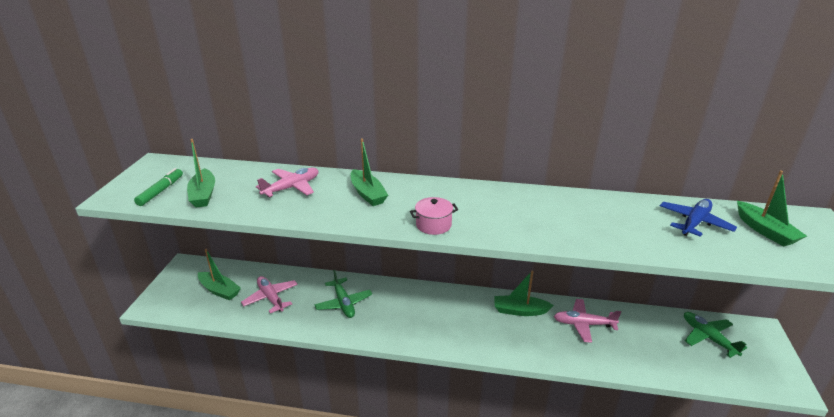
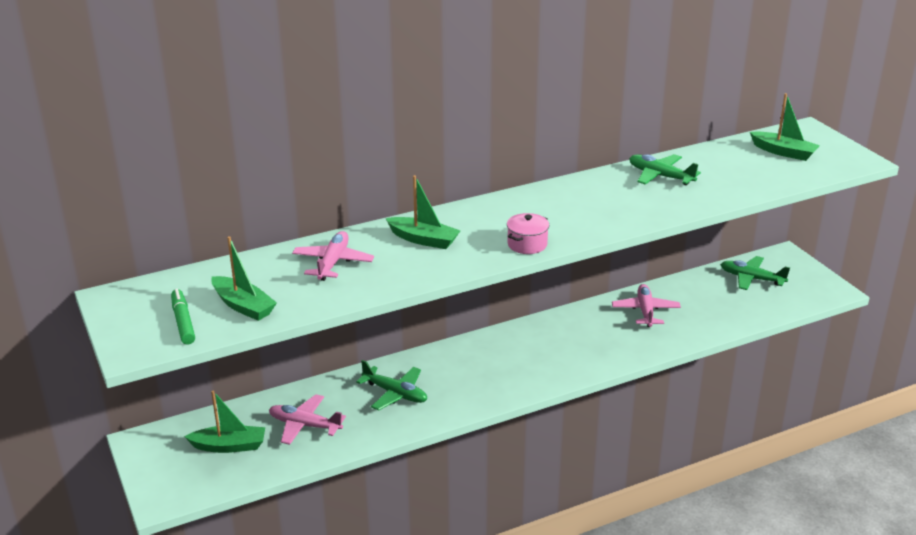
camera: 35 degrees left, 0 degrees up
(520, 311) = (579, 324): green boat -> none
(583, 324) = (645, 311): pink plane -> pink plane turned 120 degrees clockwise
(612, 211) = (660, 176): none -> green plane
(694, 223) = (730, 164): blue plane -> none

